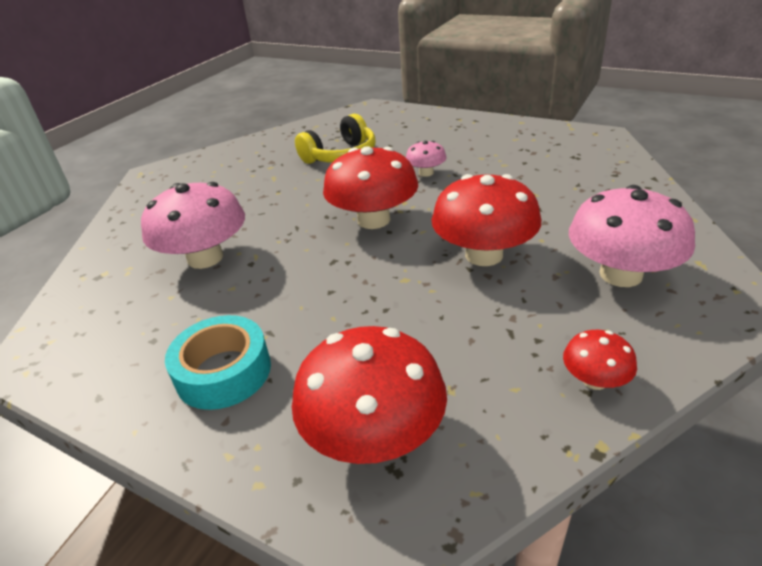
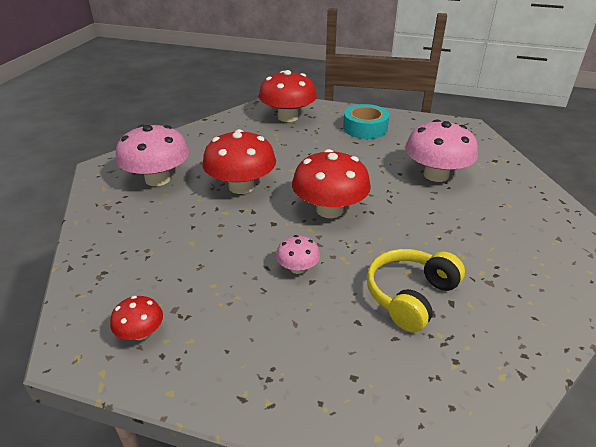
camera: 165 degrees right, 0 degrees up
(595, 380) = (196, 136): red mushroom -> red mushroom (141, 333)

